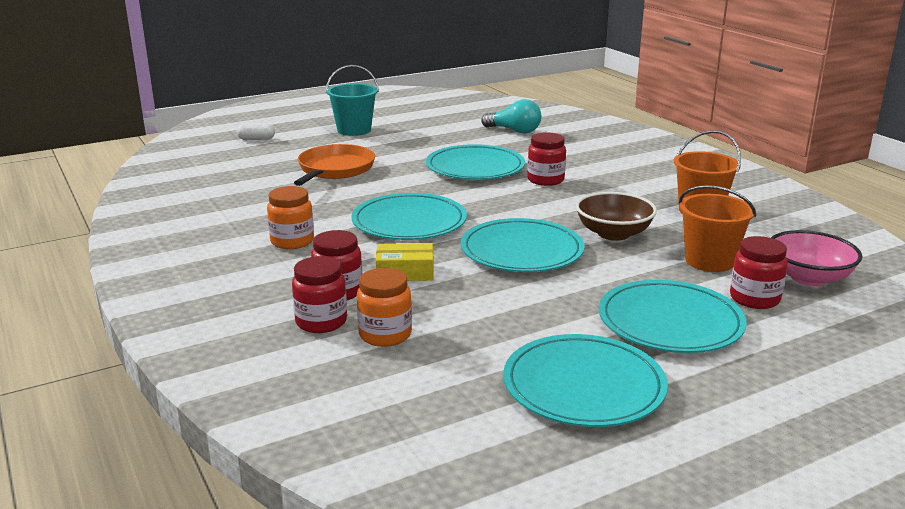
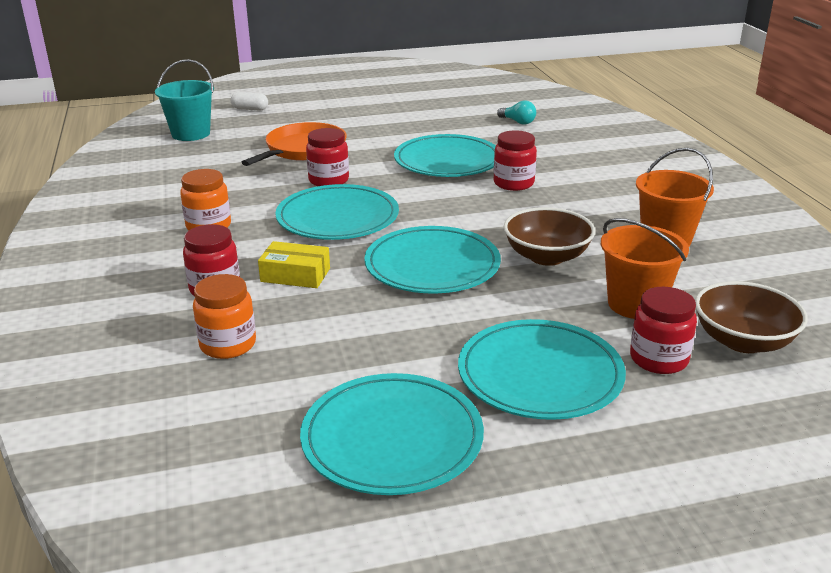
camera: 15 degrees right, 5 degrees up
(321, 322) = (176, 321): red jar -> red jar (328, 180)
(354, 130) = (351, 107): turquoise bucket -> turquoise bucket (191, 134)
(514, 131) = (518, 122): turquoise light bulb -> turquoise light bulb, size x0.64
(808, 278) = (743, 341): pink bowl -> brown bowl

